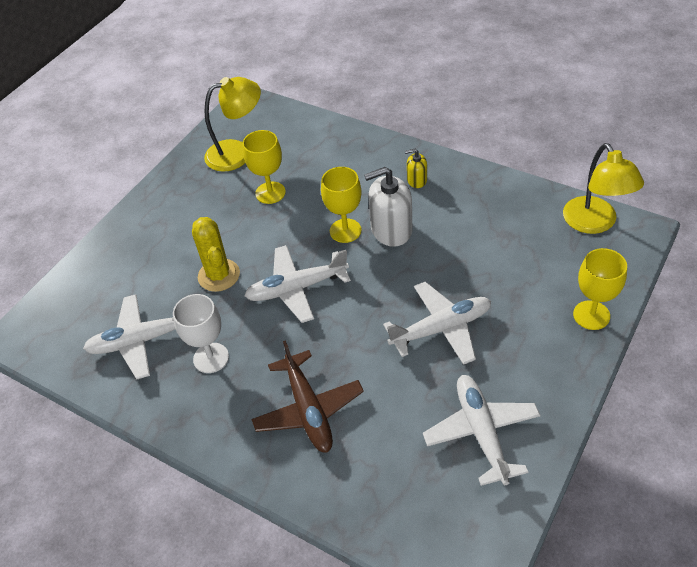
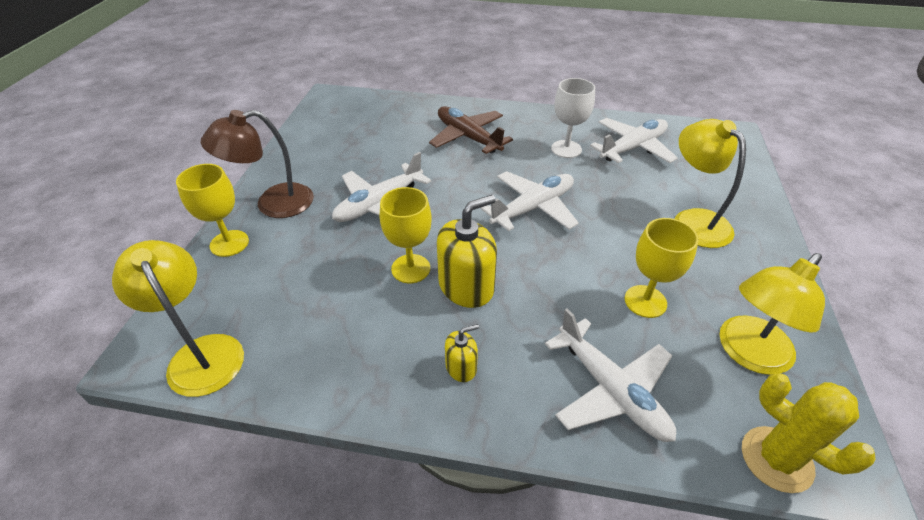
camera: 155 degrees right, 5 degrees down
(173, 244) = (693, 220): none -> yellow lamp
(219, 275) = (617, 203): yellow cactus -> yellow cactus (776, 459)
(345, 230) = (519, 274): yellow goblet -> yellow goblet (410, 268)
(391, 230) = (466, 286): white soap dispenser -> yellow soap dispenser
(481, 432) = (333, 149): white plane -> white plane (611, 390)
(552, 356) = (273, 204): none -> brown lamp

